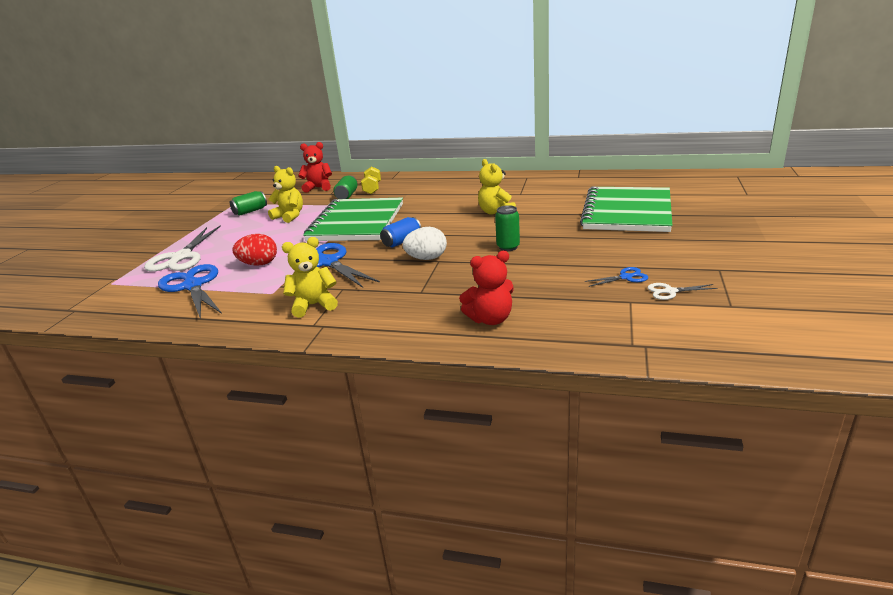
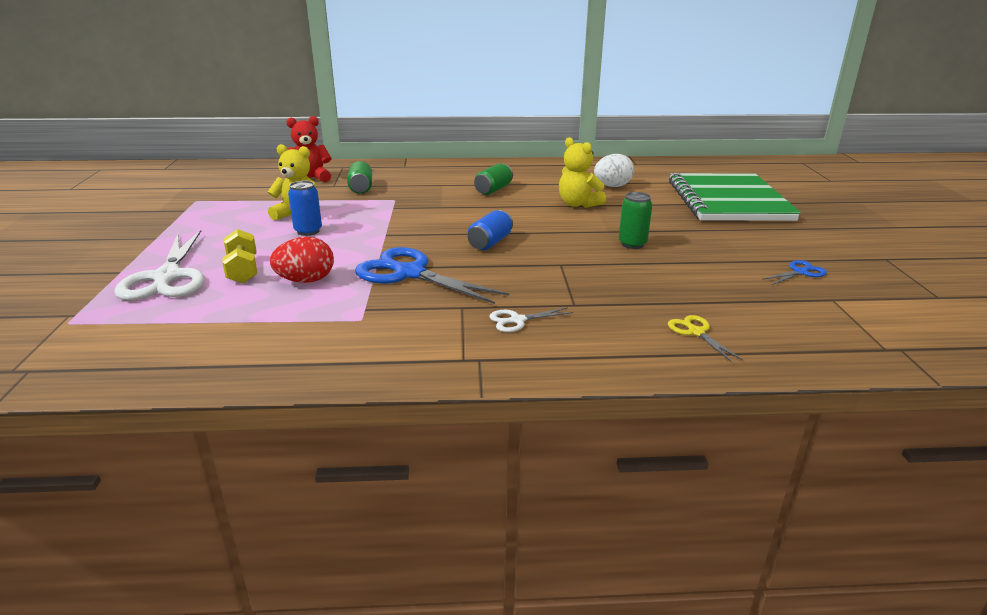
camera: 20 degrees left, 0 degrees up
(193, 286) = (222, 318): blue scissors -> none
(250, 211) = (230, 210): green can -> green can (493, 190)
(287, 228) = (308, 231): none -> blue can
(314, 305) = (440, 332): yellow teddy bear -> none
(356, 222) = (405, 221): green notebook -> none
(372, 188) = (389, 179): yellow dumbbell -> yellow dumbbell (243, 270)
(426, 258) = (542, 262): white egg -> white egg (612, 186)
(490, 319) = (696, 332): red teddy bear -> yellow scissors
(670, 291) = (862, 285): white scissors -> white scissors (517, 320)

